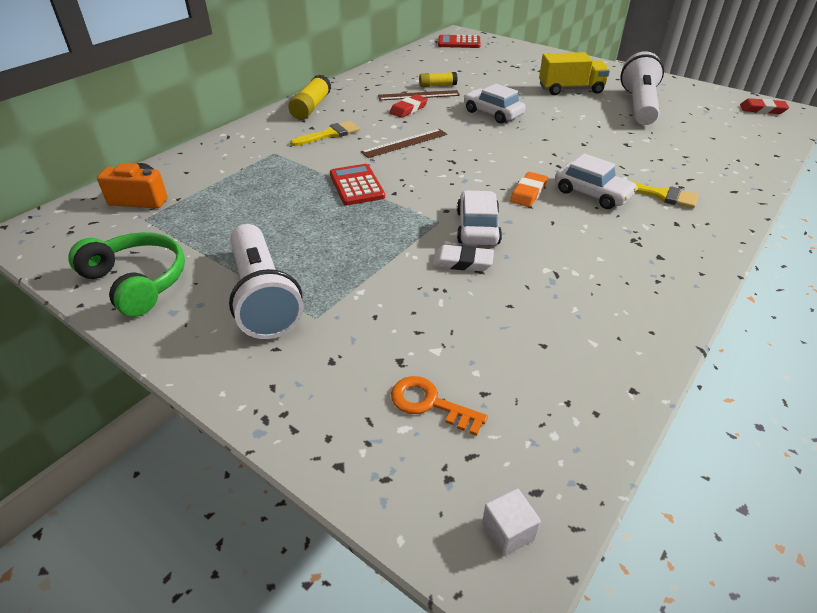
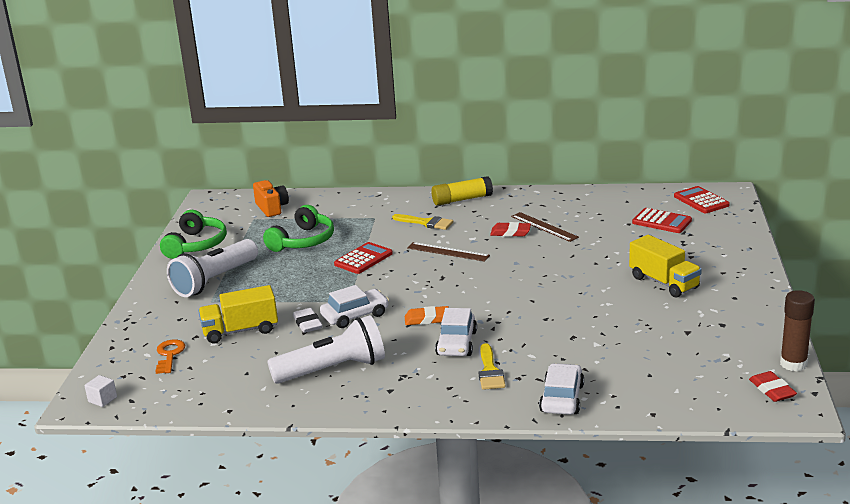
camera: 60 degrees right, 15 degrees down
(258, 205) = (303, 241): none -> green headphones
(427, 316) = (240, 331): none -> yellow truck
(437, 85) = (577, 226): yellow glue stick -> none
(473, 61) = (661, 222): none -> red calculator
(492, 113) = (553, 265): white car -> white car (562, 398)
(638, 106) = (674, 323): white flashlight -> white flashlight (333, 369)
(729, 93) = (793, 364): none -> brown glue stick

